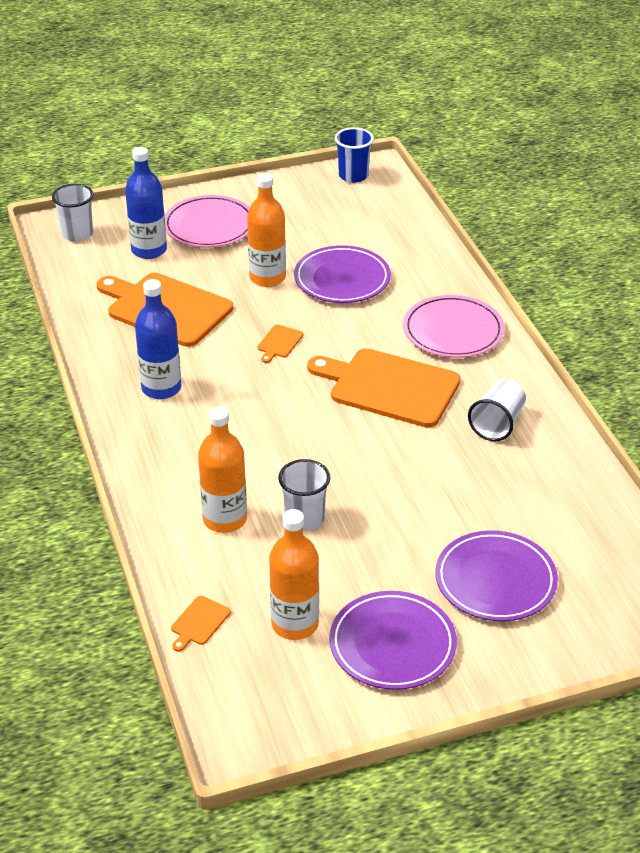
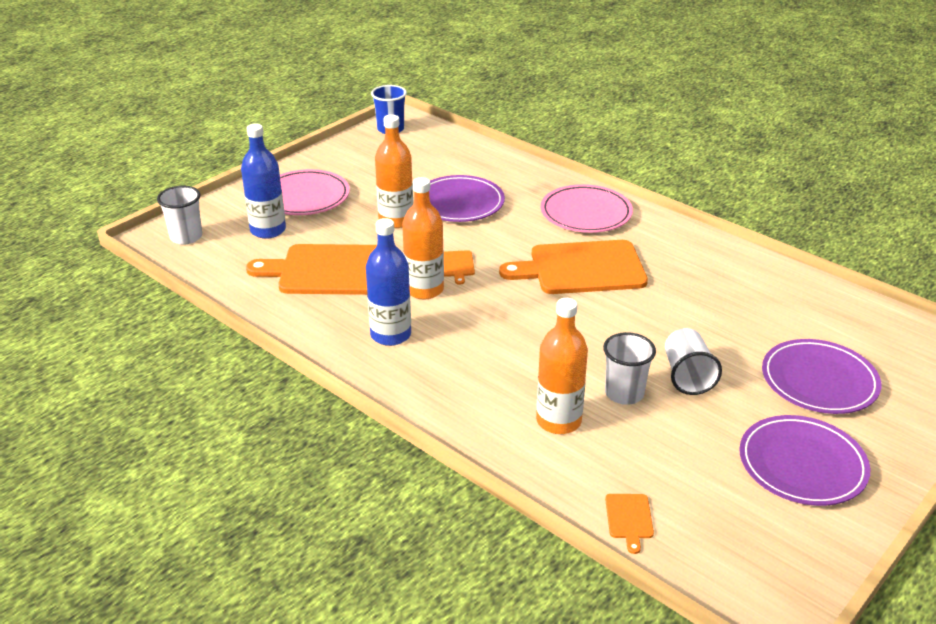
camera: 30 degrees left, 5 degrees down
(295, 624) = (709, 483): orange bottle -> orange bottle (424, 290)
(497, 424) = (691, 267): white cup -> white cup (687, 376)

